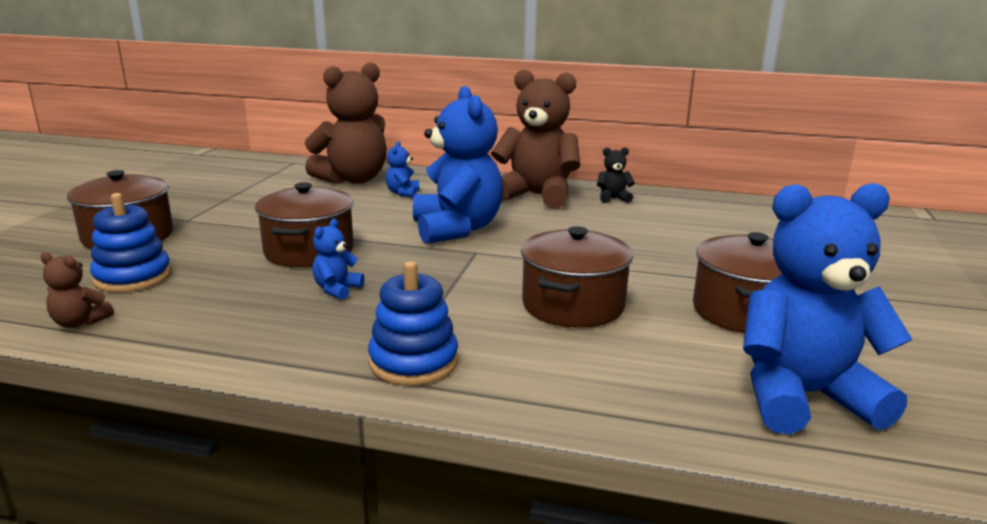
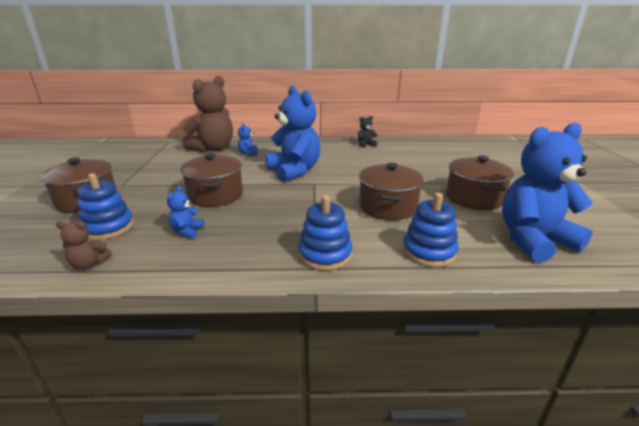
camera: 15 degrees left, 5 degrees up
(337, 289) = (249, 217): blue teddy bear -> blue teddy bear (187, 231)
(537, 196) = (325, 147): brown teddy bear -> none
(589, 385) = (428, 252): none -> blue stacking toy

